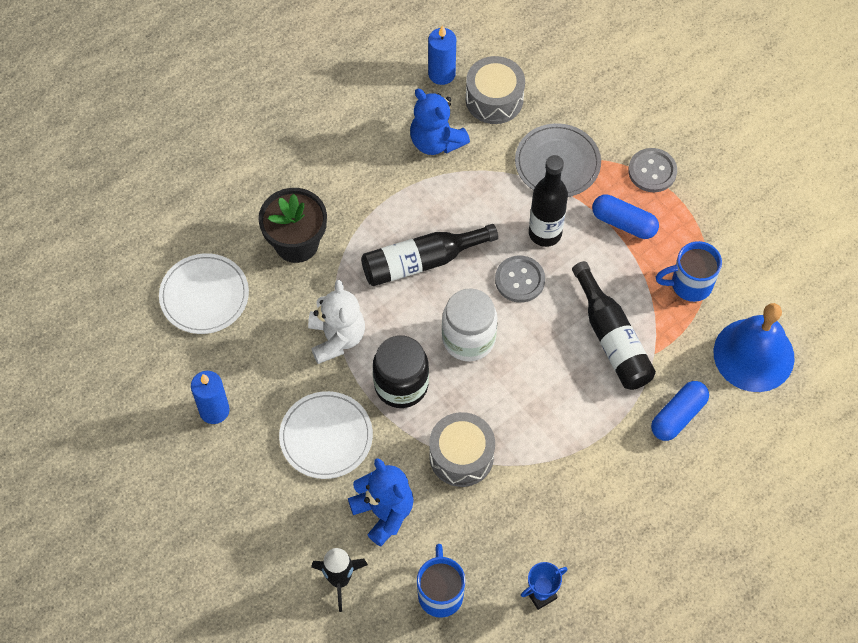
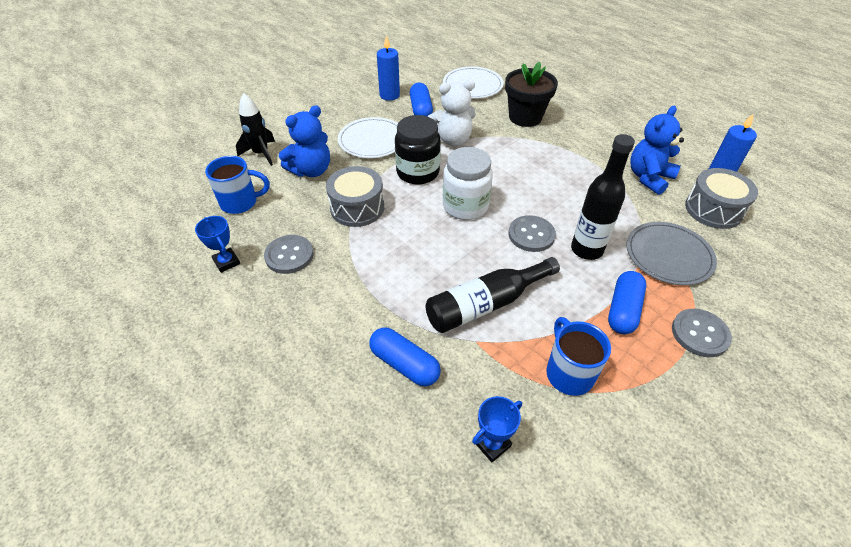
camera: 85 degrees right, 15 degrees down
(259, 371) = (421, 110): none -> blue capsule
(421, 261) = (530, 176): black bottle -> none
(535, 527) = (289, 255): none -> grey button
(753, 355) = (492, 444): blue bell -> blue trophy

